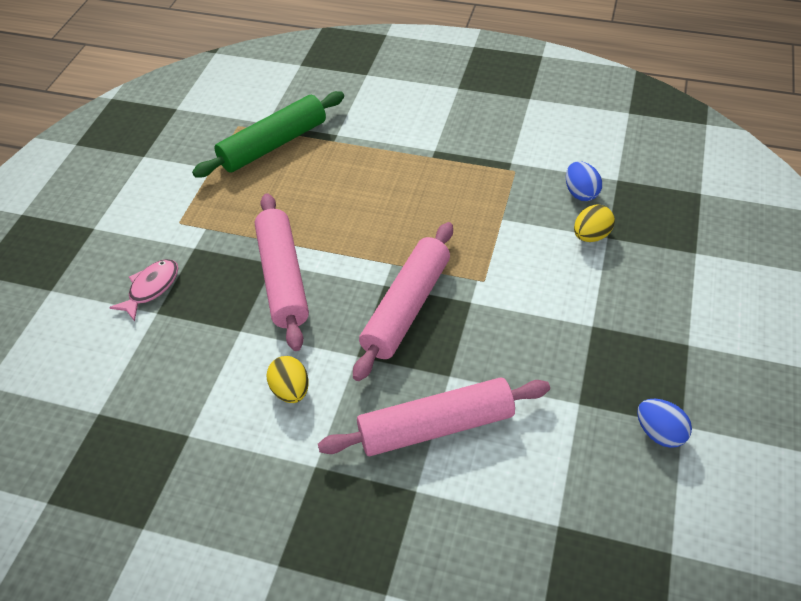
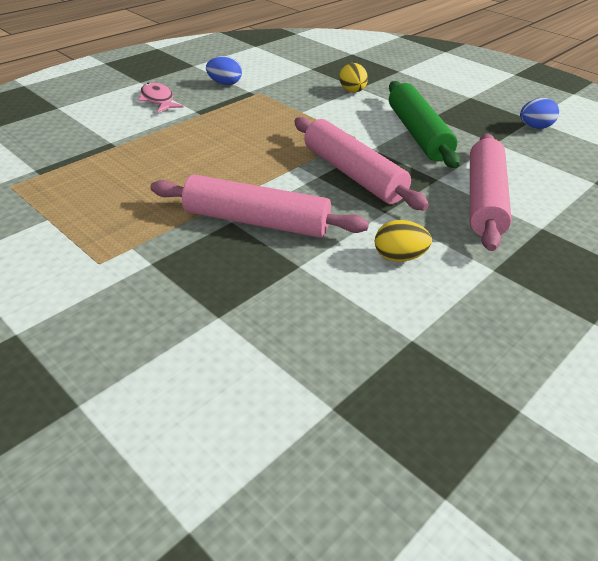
camera: 65 degrees left, 10 degrees down
(151, 288) = (176, 311): pink fish -> pink fish (158, 100)
(273, 144) = (71, 175): green rolling pin -> green rolling pin (417, 134)
(580, 193) = (309, 81): blue egg -> blue egg (225, 83)

